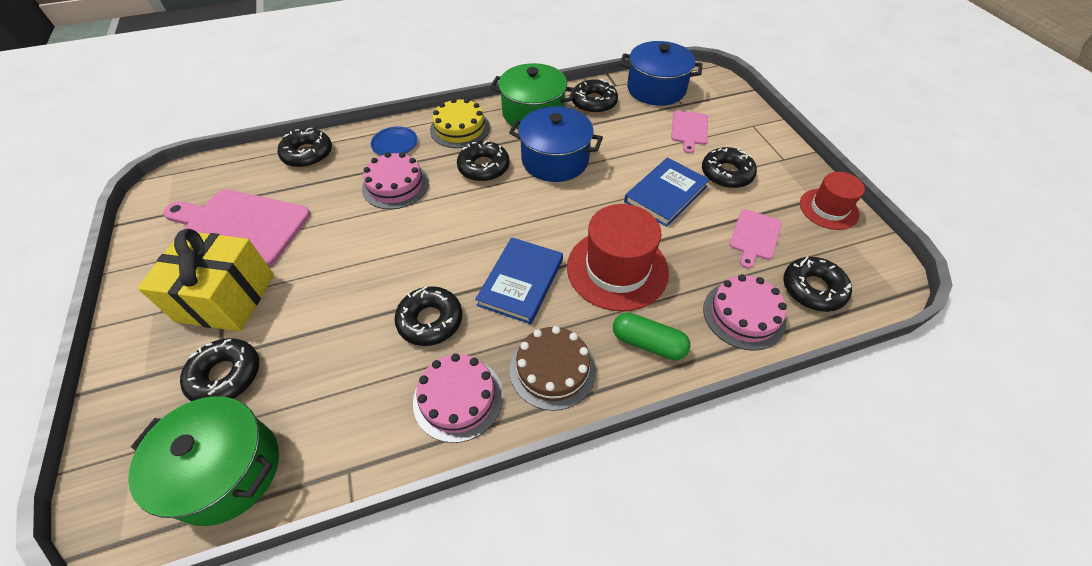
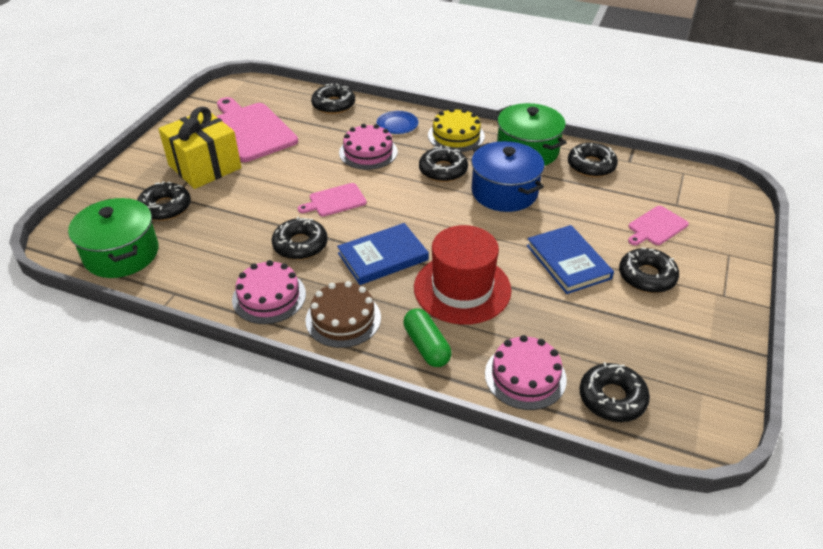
camera: 40 degrees right, 10 degrees down
(656, 89) = (666, 181): blue pot -> none
(665, 194) = (568, 262): blue book -> blue book turned 75 degrees clockwise
(754, 236) = (609, 333): pink cutting board -> pink cutting board (335, 201)
(828, 209) = (715, 355): red hat -> none

